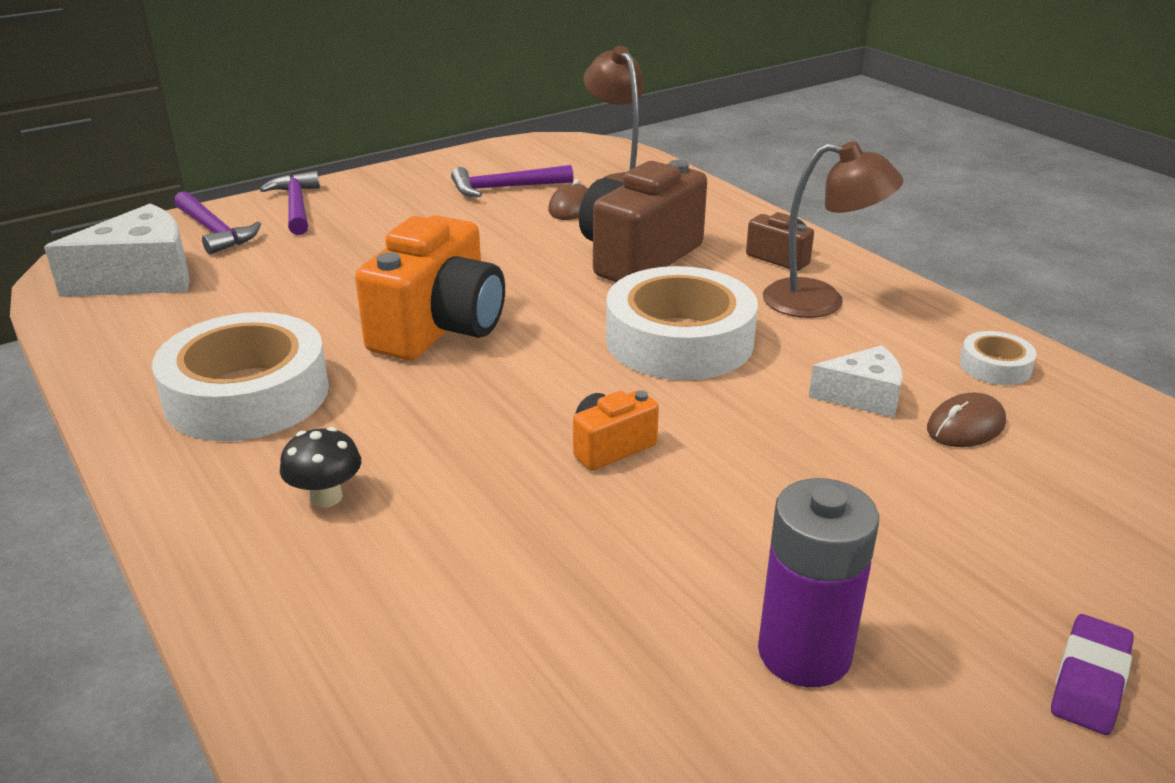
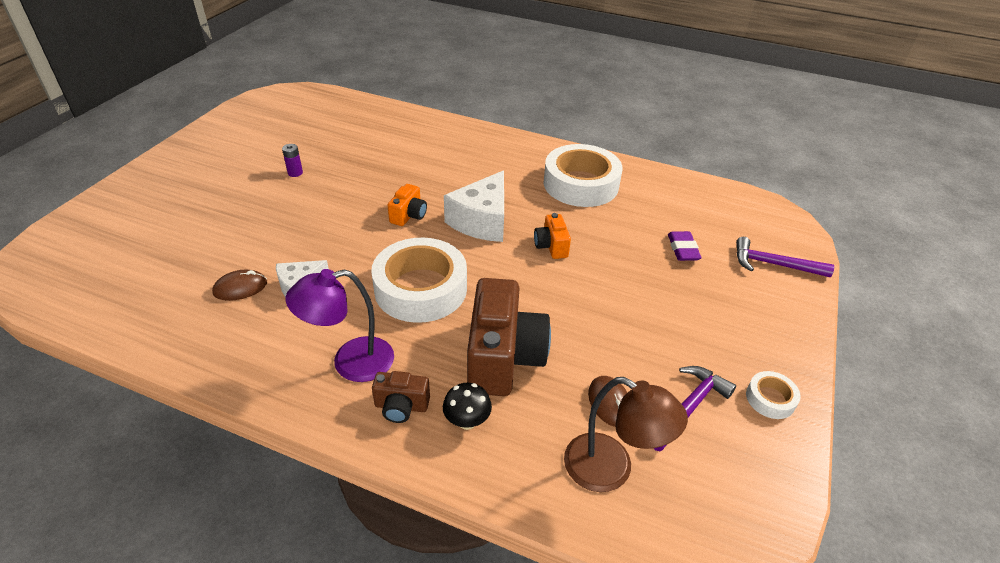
camera: 145 degrees right, 10 degrees up
(142, 278) = (736, 218): white cheese -> white cheese (482, 221)
(296, 206) = (778, 309): purple hammer -> none
(326, 497) = (494, 162): black mushroom -> black mushroom (467, 421)
(439, 328) = (551, 246): orange camera -> orange camera, size x0.49
(804, 653) = (295, 173): purple battery -> purple battery, size x0.46
(820, 301) = (350, 362): brown lamp -> purple lamp
(965, 426) = (240, 288): brown mouse -> brown mouse turned 45 degrees clockwise
(995, 366) = (221, 343): white tape -> white tape (770, 399)
(1089, 681) = (195, 194): purple eraser -> purple eraser (683, 249)

